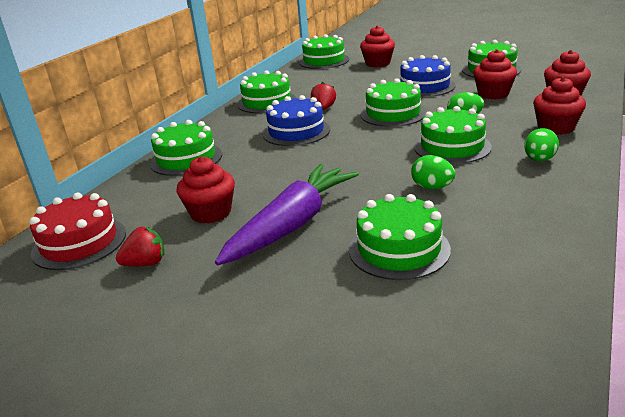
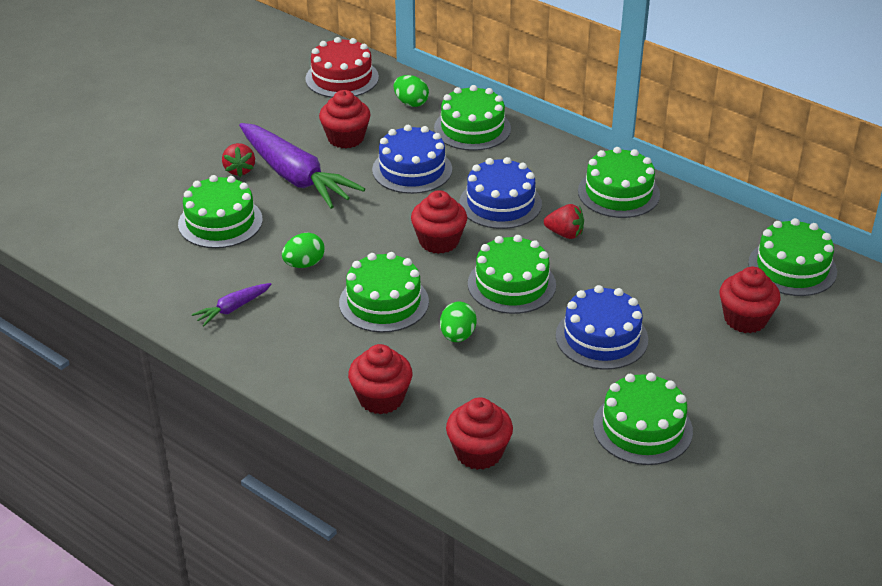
camera: 100 degrees right, 10 degrees up
(146, 263) = (289, 107): red strawberry -> red strawberry (239, 170)
(259, 171) = (412, 169): none -> blue cake
(493, 94) = (529, 390): red cupcake -> red cupcake (439, 241)
(527, 205) = (232, 309): none -> purple carrot
(539, 160) = (310, 351): green egg -> green egg (411, 103)

